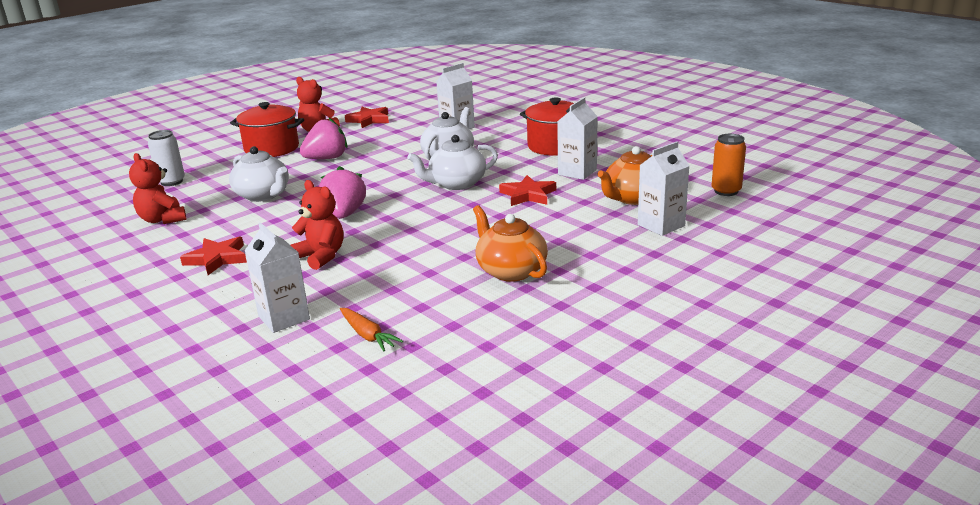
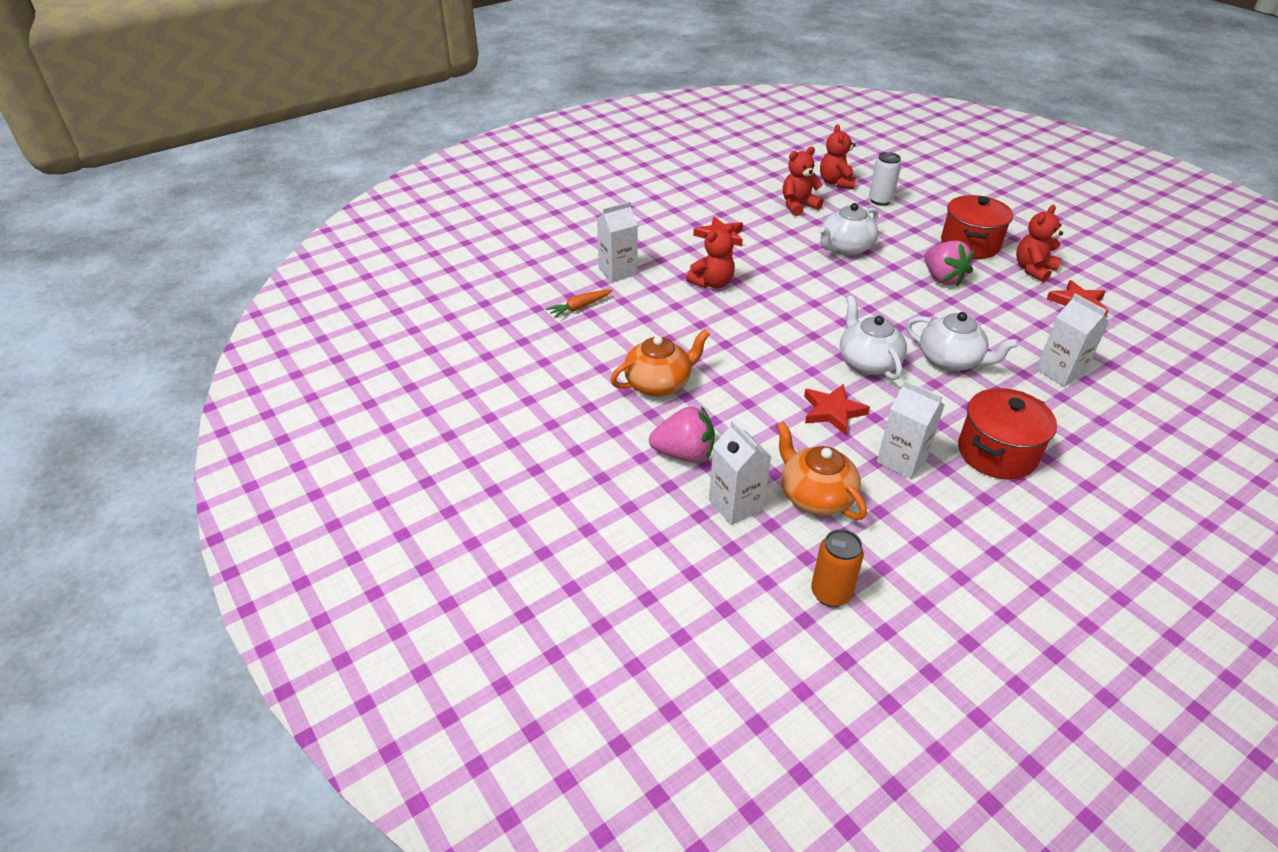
camera: 95 degrees right, 15 degrees up
(117, 202) = (836, 182): none -> red teddy bear
(344, 214) = (796, 292): pink strawberry -> pink strawberry (684, 454)

